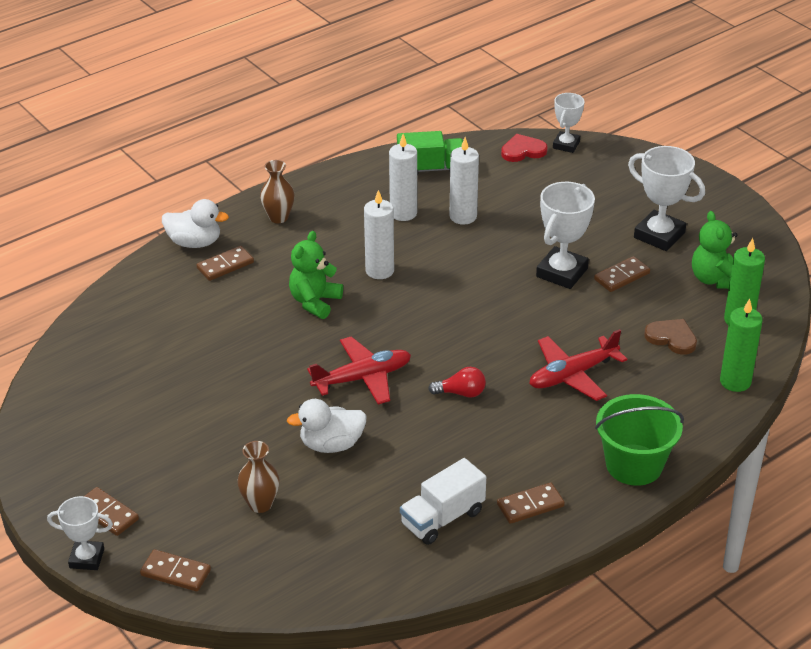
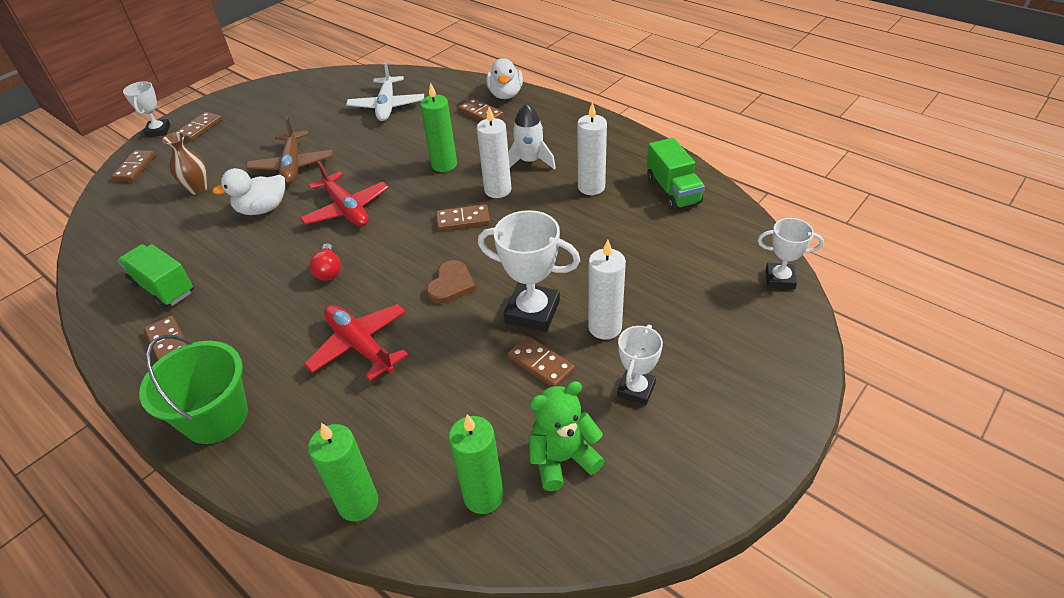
camera: 80 degrees right, 5 degrees up
(160, 337) = (387, 106): none -> white plane
(253, 421) = (292, 166): none -> brown plane
(278, 217) = (555, 124): brown vase -> none
(315, 302) = (444, 165): green teddy bear -> green candle
(331, 444) = (262, 209): white duck -> white duck turned 90 degrees counterclockwise
(340, 244) = (530, 161): none -> white rocket
(418, 298) = (463, 219): none -> brown domino
(442, 518) = (163, 288): white truck -> green truck
(463, 216) = (603, 225): white candle -> white candle (605, 327)
(523, 151) = (745, 247): red heart -> none
(659, 235) = (636, 389): white trophy -> white trophy, size x0.62
(671, 338) = (434, 426): brown heart -> brown heart (451, 284)

